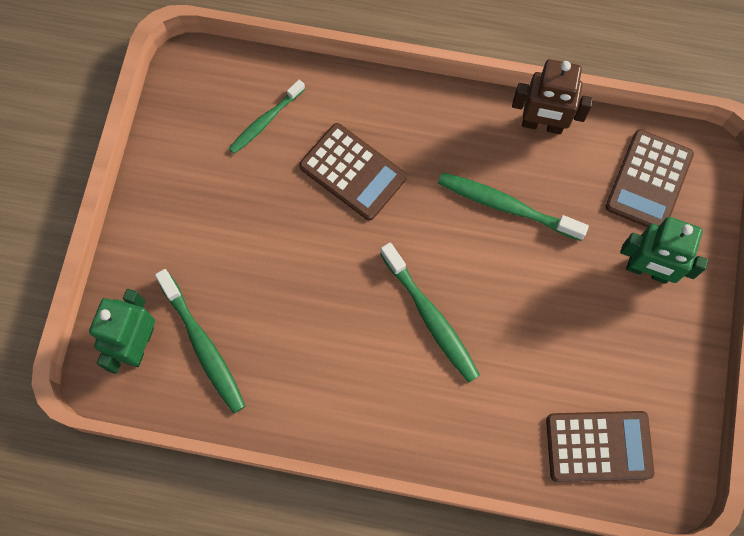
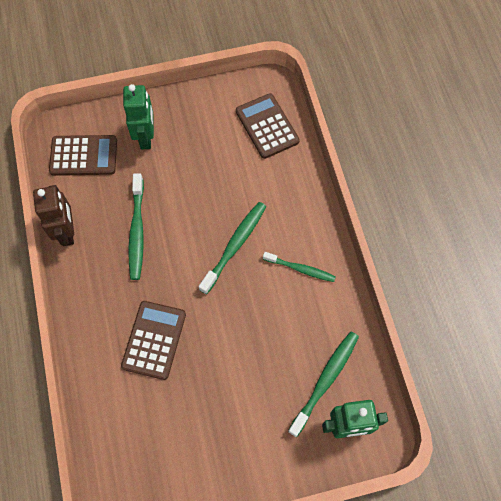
camera: 115 degrees left, 5 degrees down
(265, 121) = (139, 422): green toothbrush -> green toothbrush (300, 269)

